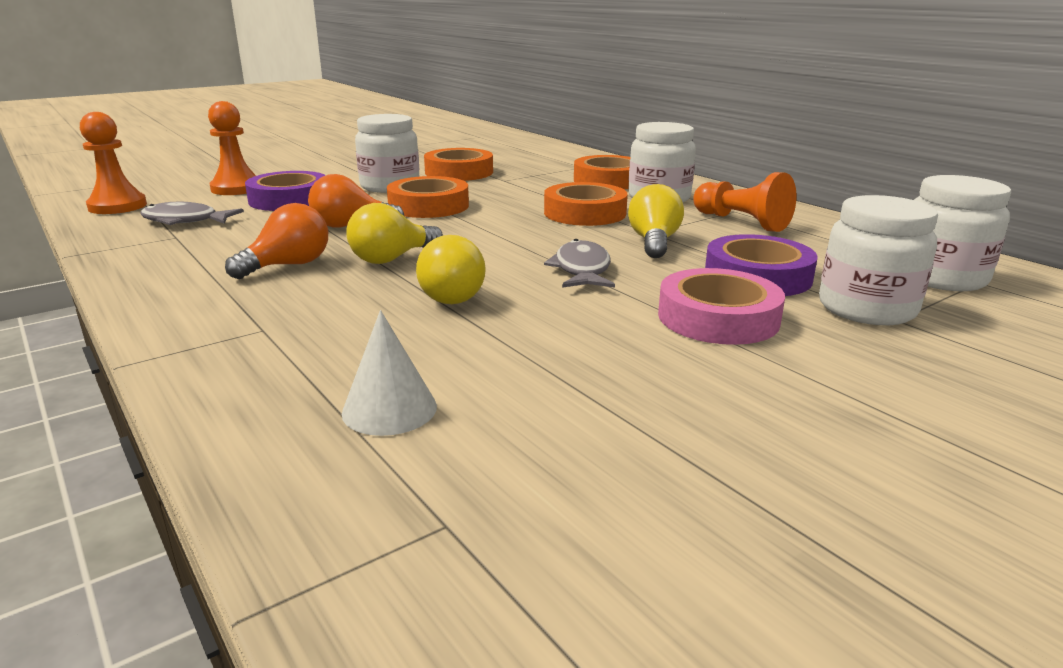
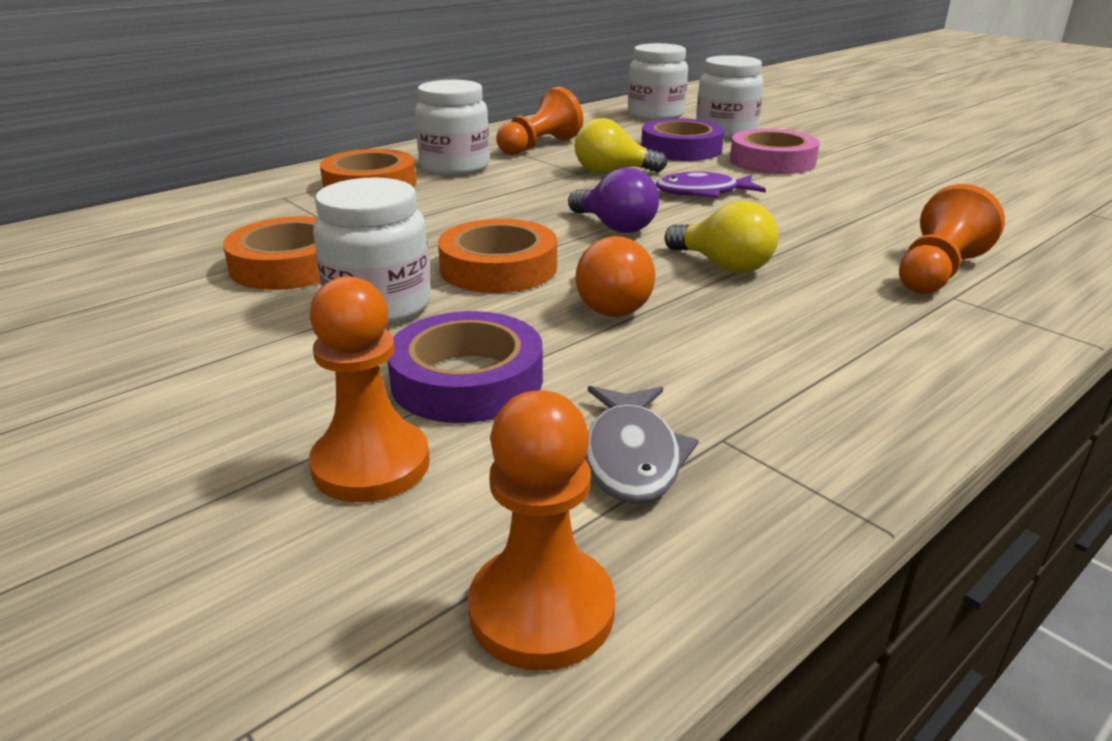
camera: 95 degrees left, 5 degrees up
(288, 265) = (785, 316): orange light bulb -> none
(316, 335) = (937, 272): none -> orange pawn
(389, 409) = (1010, 234): white cone -> none
(452, 295) = (801, 232): yellow light bulb -> none
(494, 235) = (615, 227): none -> purple light bulb
(582, 270) = (703, 193): grey fish -> purple fish
(585, 213) = (519, 193): orange tape -> none

